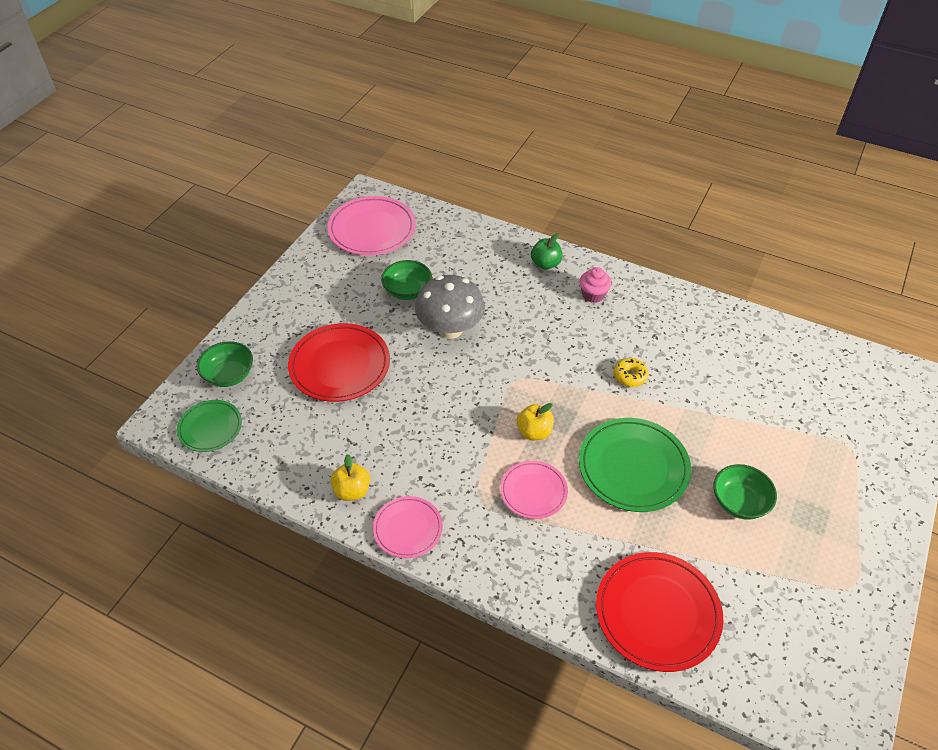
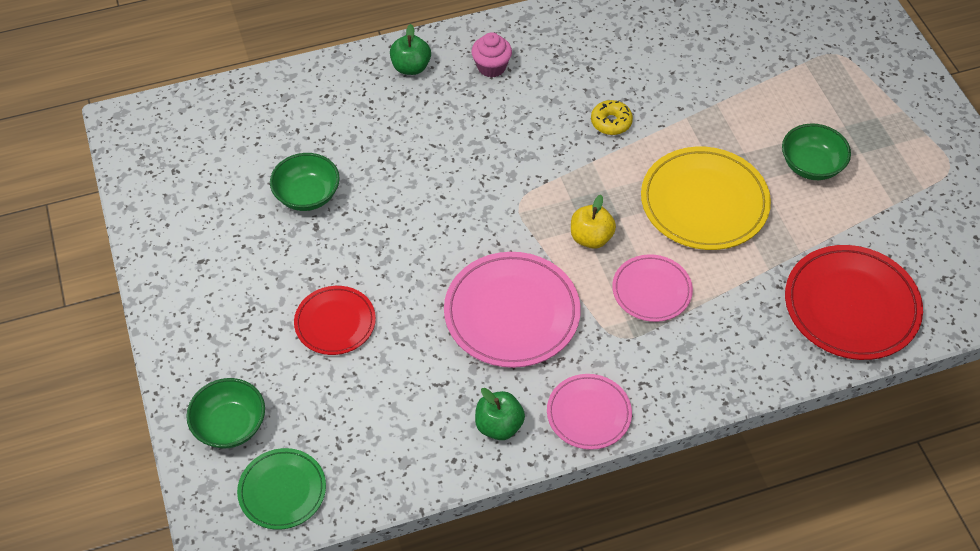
camera: 45 degrees left, 5 degrees up
(340, 365) = (335, 322): red plate -> red plate, size x0.59
(352, 491) = (499, 425): yellow apple -> green apple
(372, 229) = (184, 158): pink plate -> pink plate (512, 313)
(450, 329) = (399, 201): grey mushroom -> none
(633, 467) = (704, 202): green plate -> yellow plate

